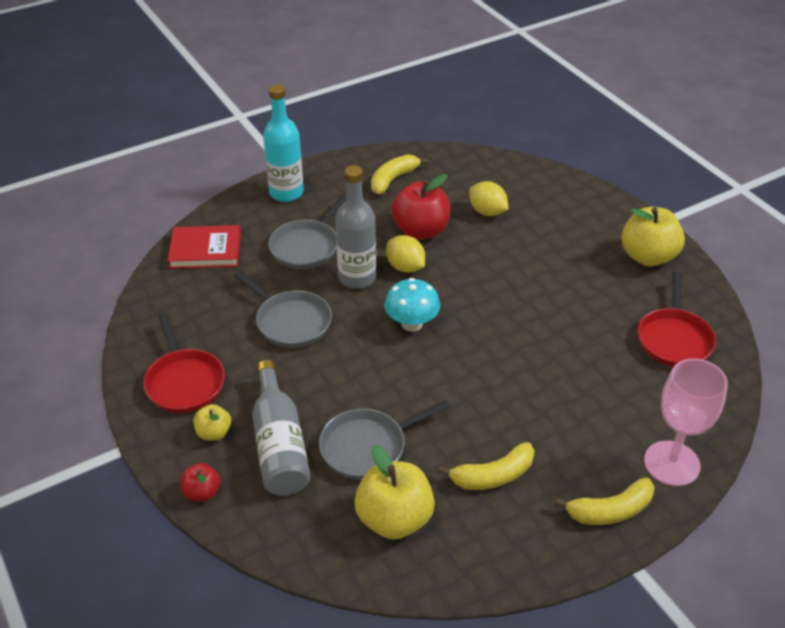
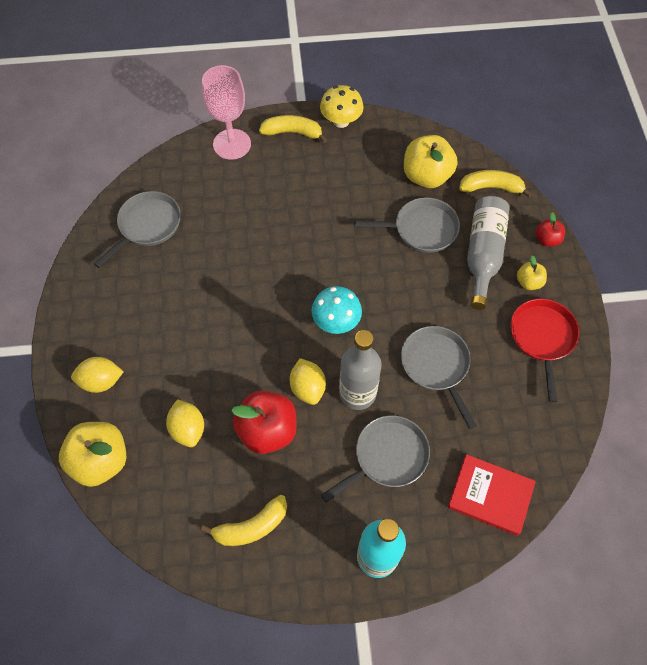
camera: 155 degrees left, 20 degrees up
(493, 476) = (349, 178): yellow banana -> yellow banana (491, 187)
(559, 556) = (341, 121): none -> yellow mushroom
(586, 216) = (101, 381): none -> yellow lemon
(647, 257) = (93, 310): yellow apple -> yellow apple (101, 460)
(674, 339) = (147, 226): red pan -> grey pan

